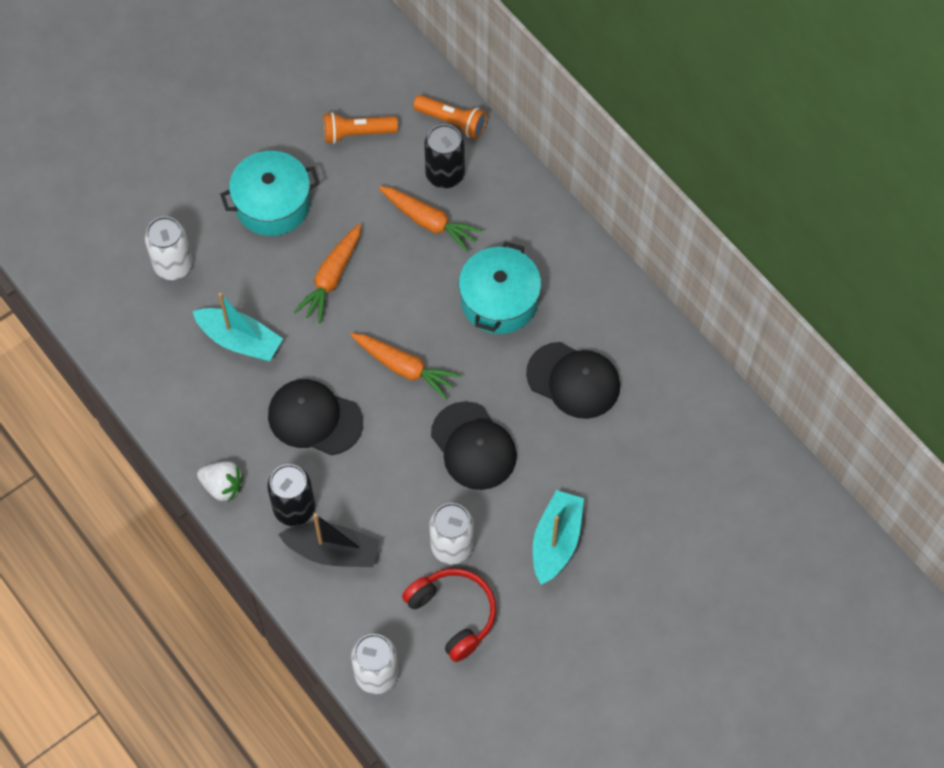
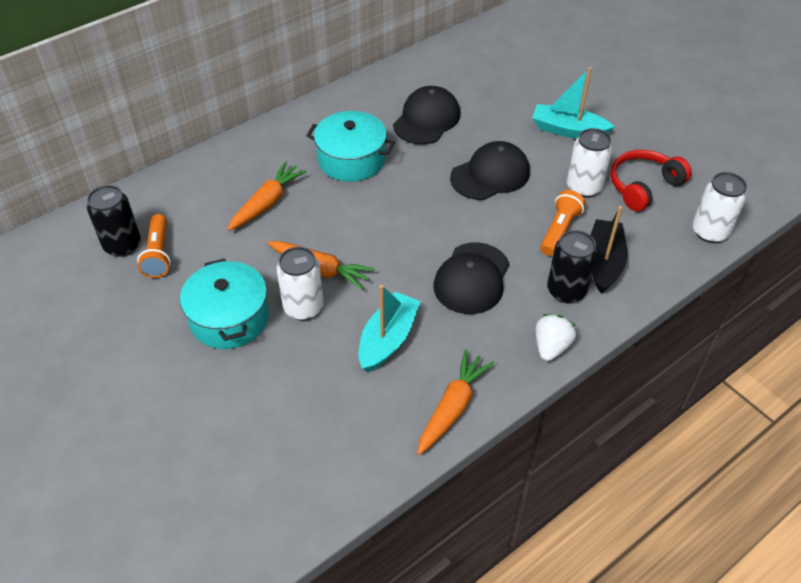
camera: 90 degrees left, 15 degrees down
(173, 265) = (294, 403): white can -> white can (303, 307)
(404, 368) = (417, 217): orange carrot -> orange carrot (452, 407)
(445, 174) = (218, 193): black can -> black can (122, 245)
(452, 122) = (162, 188): orange flashlight -> orange flashlight (559, 230)

